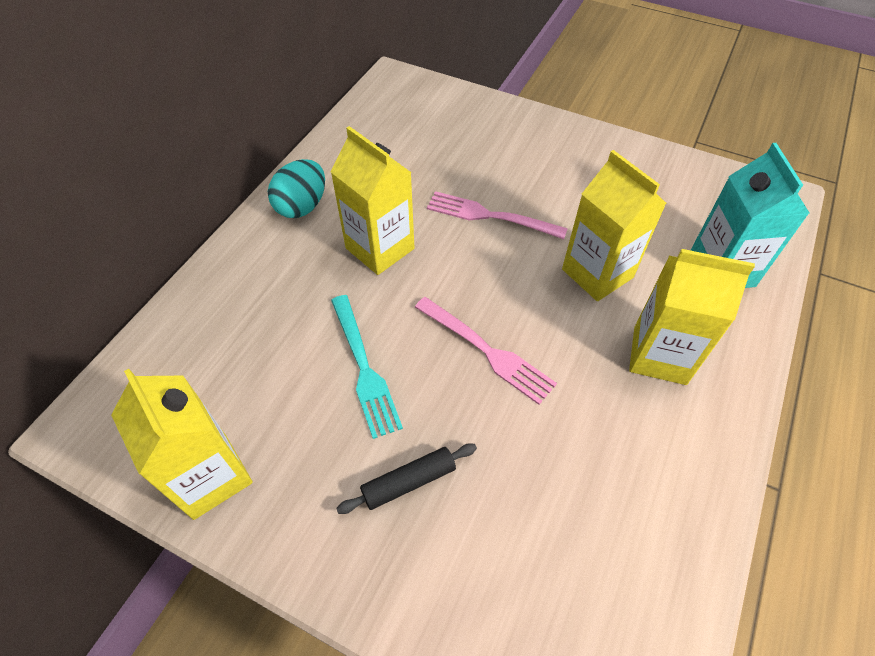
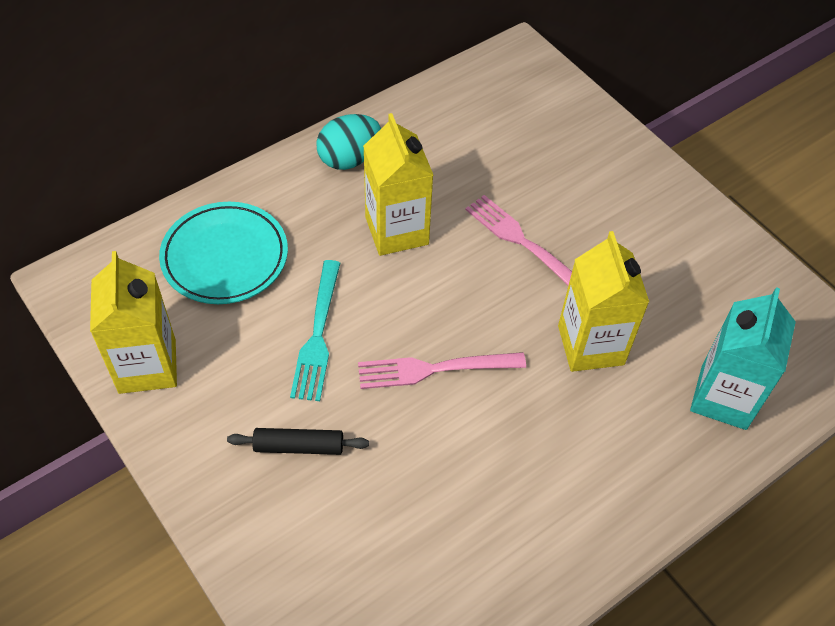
camera: 25 degrees right, 0 degrees up
(234, 336) = (225, 257): none -> turquoise plate
(486, 351) = (434, 369): pink fork -> pink fork turned 105 degrees clockwise
(659, 355) = (595, 448): yellow carton -> none

